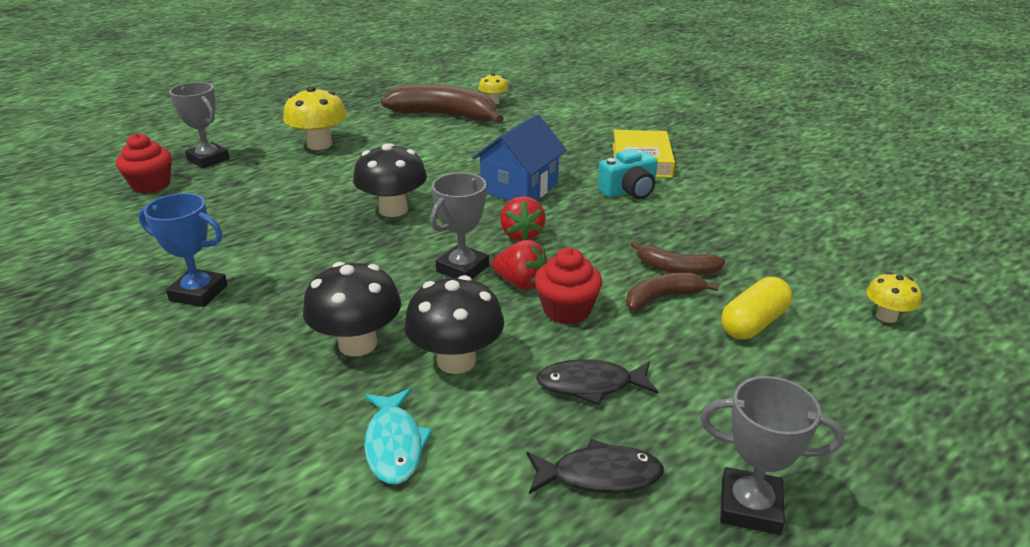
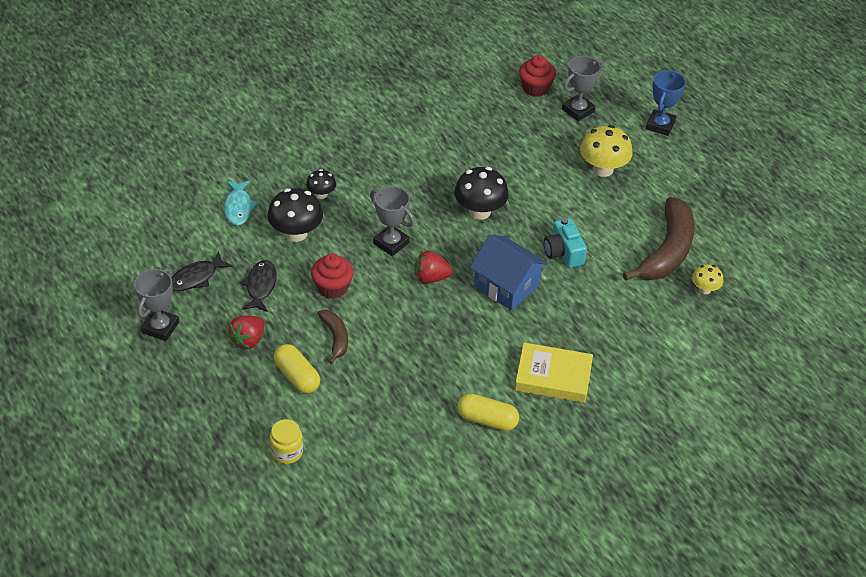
camera: 95 degrees right, 15 degrees up
(199, 293) = (387, 128): blue trophy -> blue trophy (660, 125)
(358, 344) = (321, 194): black mushroom -> black mushroom, size x0.56
(394, 444) = (238, 207): turquoise fish -> turquoise fish turned 90 degrees counterclockwise
(521, 283) = (368, 270): red strawberry -> red strawberry (248, 340)
(599, 475) = (196, 277): black fish -> black fish turned 45 degrees clockwise
(629, 191) = (492, 354): turquoise camera -> turquoise camera (563, 252)
(676, 269) = (368, 354): brown banana -> none
(723, 189) = (487, 420): none -> yellow capsule
(886, 316) = (287, 452): yellow mushroom -> yellow jar

